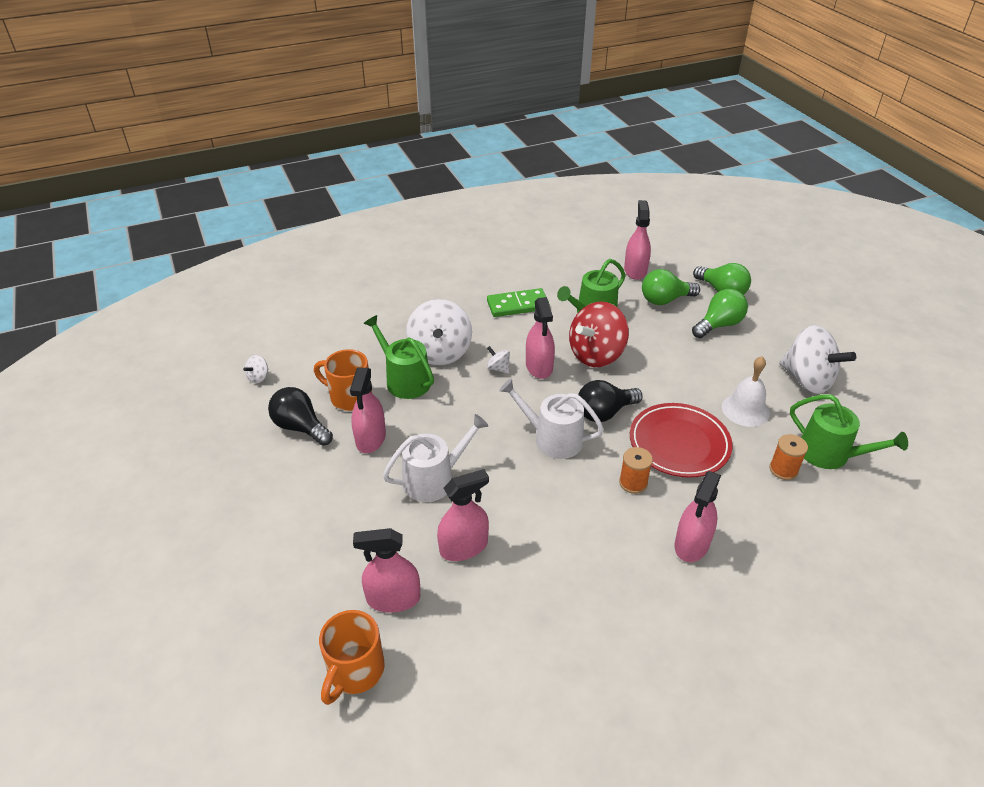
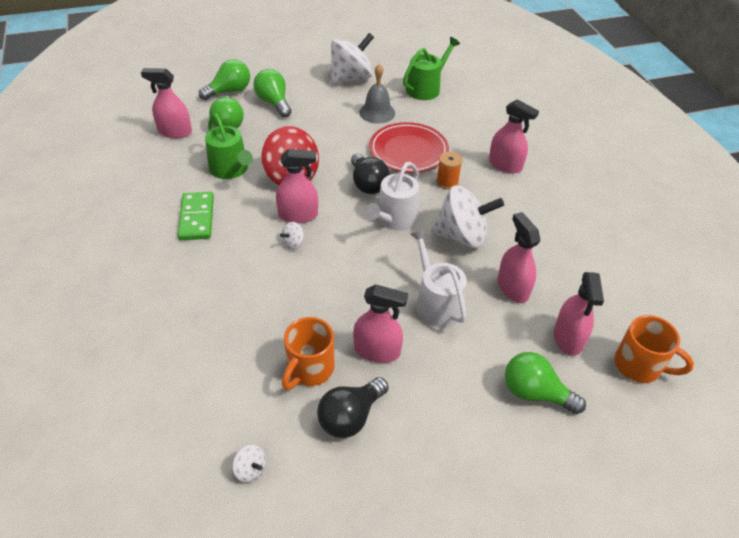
camera: 85 degrees left, 5 degrees up
(320, 562) = (535, 393): none -> green light bulb
(404, 380) = (292, 319): green watering can -> none
(440, 352) = (255, 286): white spinning top -> white spinning top (462, 236)
(745, 410) = (377, 112): white bell -> grey bell
(783, 469) = (439, 110): orange spool -> none

